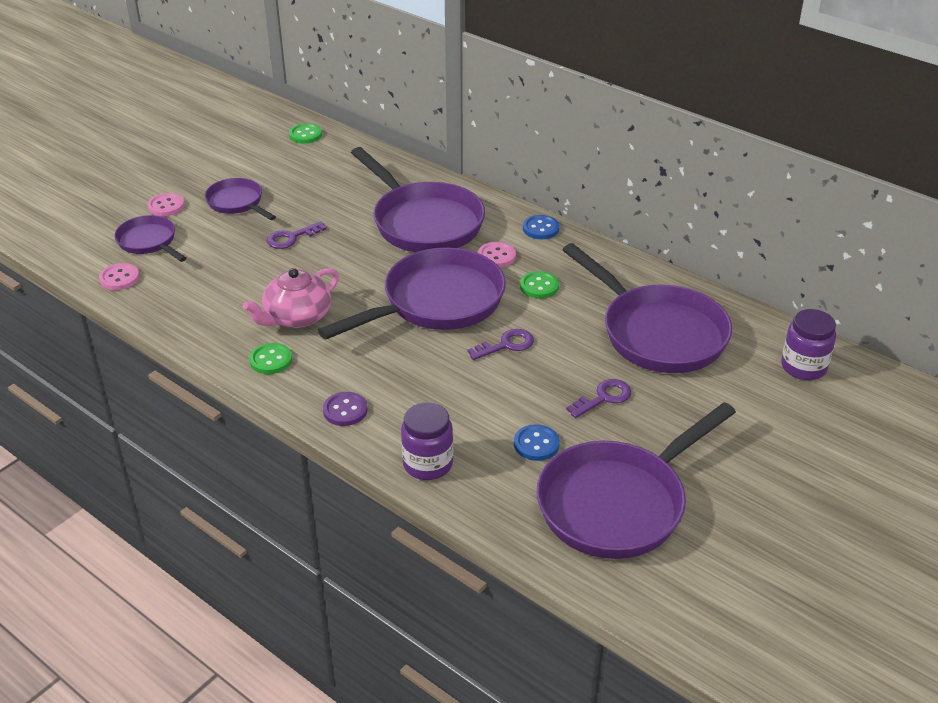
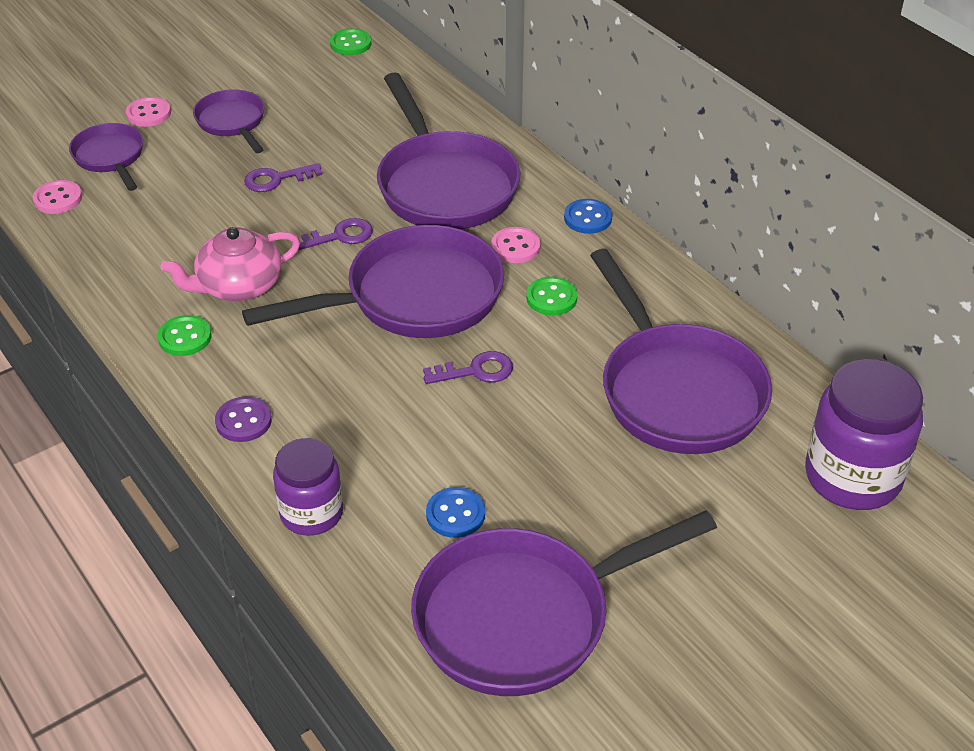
camera: 15 degrees right, 5 degrees up
(603, 398) = (568, 468): purple key -> purple key (339, 236)
(803, 367) = (852, 477): purple jar -> purple jar, size x1.56

